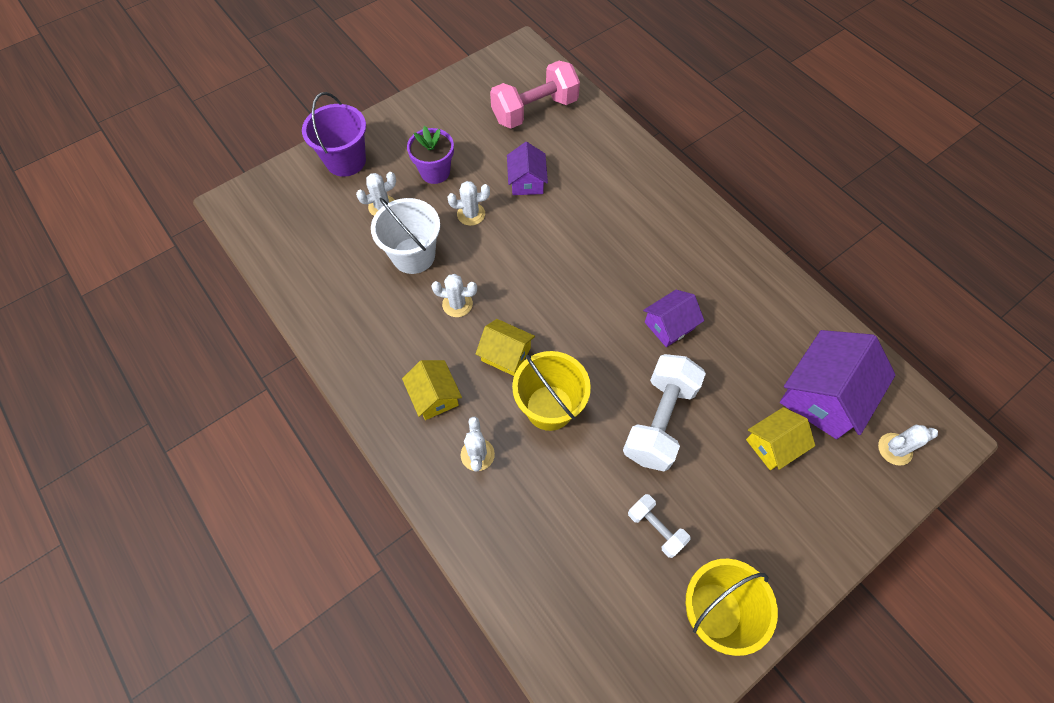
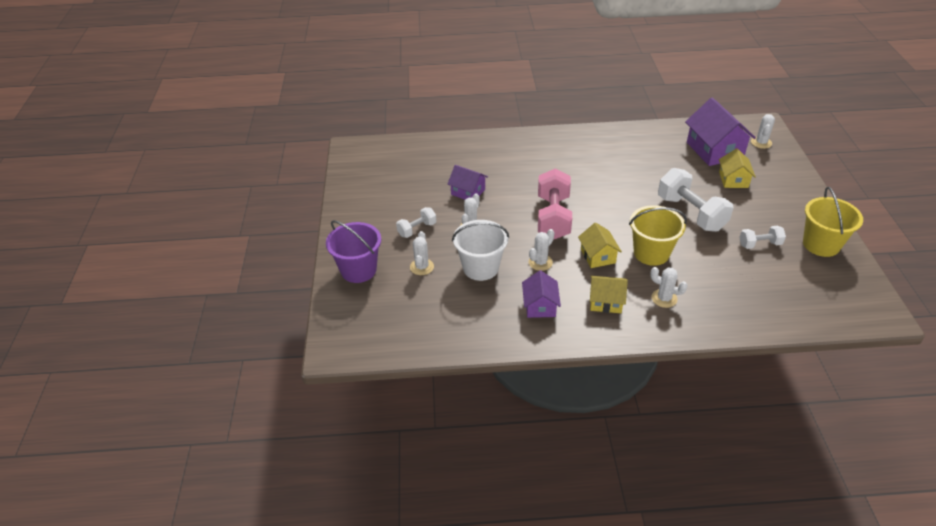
camera: 55 degrees left, 20 degrees down
(435, 172) = (417, 229): purple flower pot -> white dumbbell
(506, 354) = (598, 256): yellow house -> yellow house turned 75 degrees counterclockwise
(534, 110) = (411, 164): pink dumbbell -> pink dumbbell (553, 217)
(669, 325) = (629, 182): purple house -> purple house (540, 306)

